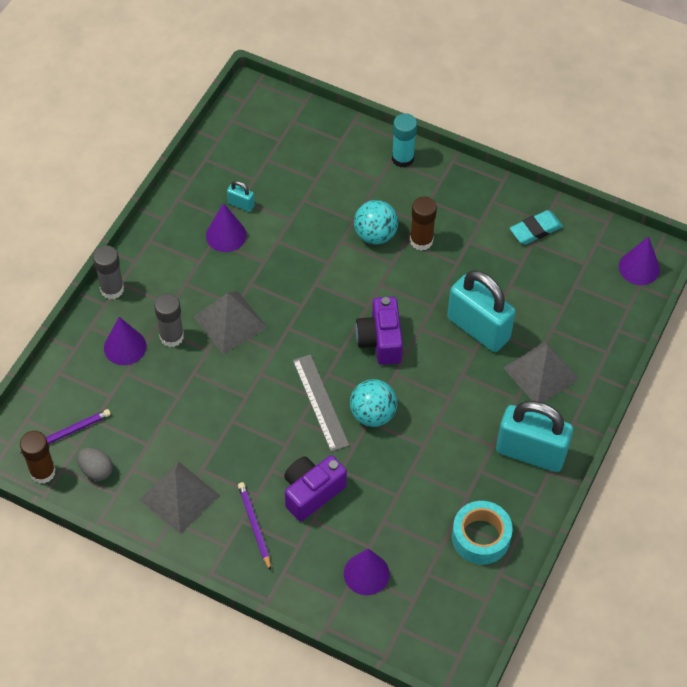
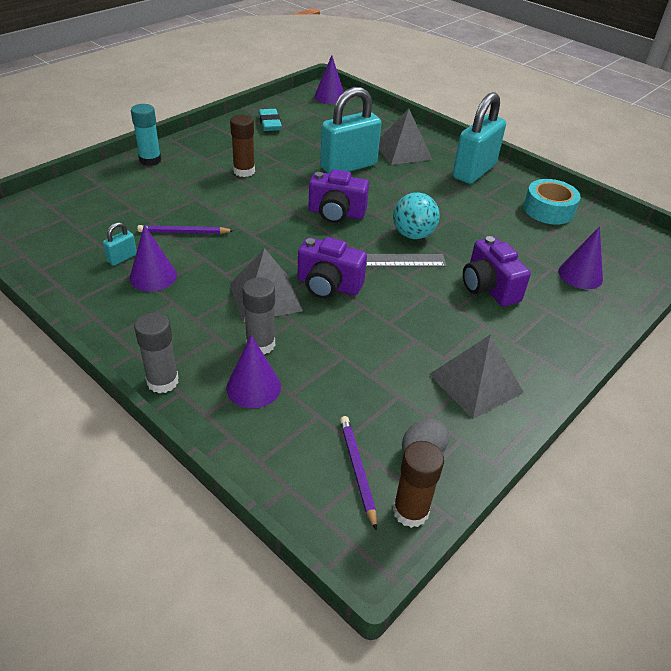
camera: 75 degrees left, 15 degrees down
(254, 526) = (521, 333): purple pencil -> purple pencil (184, 232)
(263, 363) = (328, 285): none -> purple camera
(375, 235) = (221, 191): turquoise ball -> none

